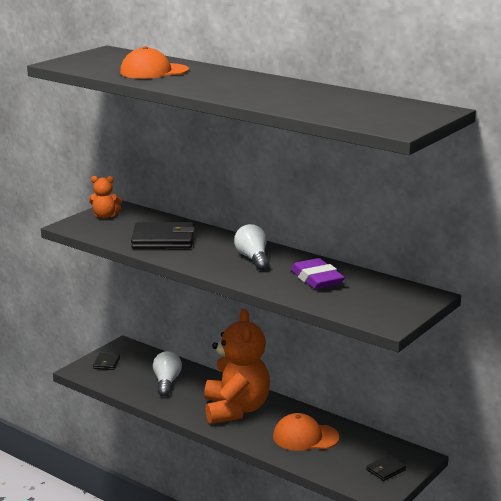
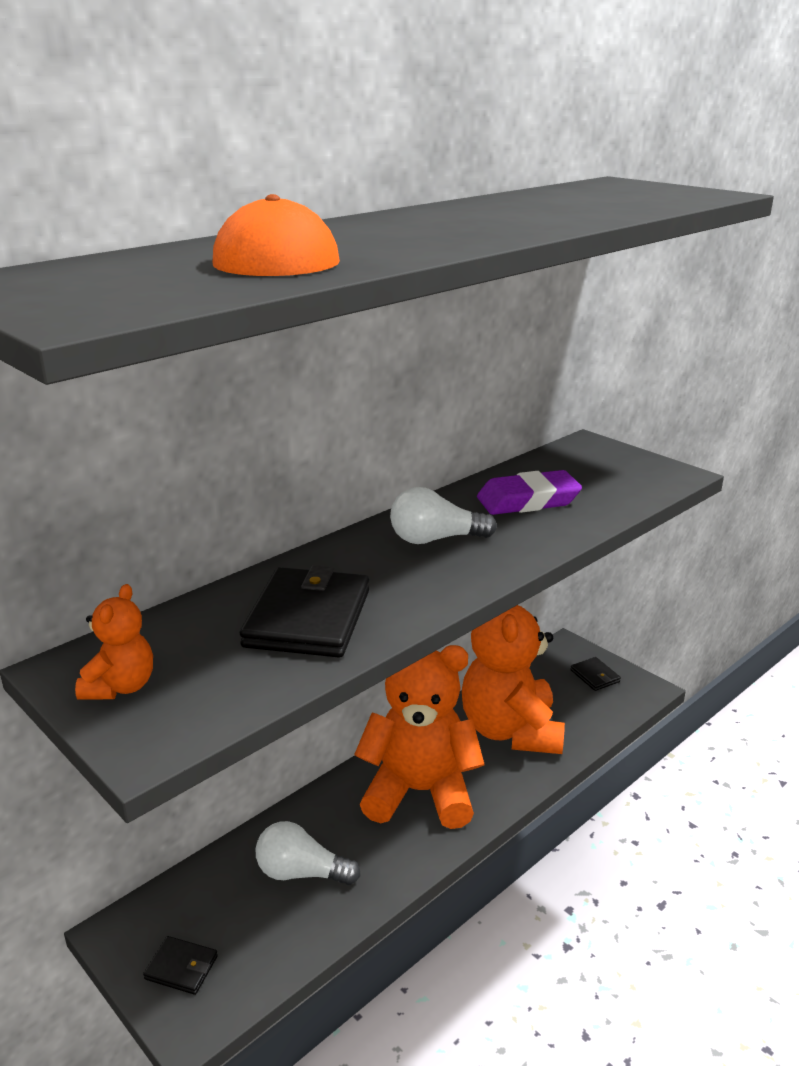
camera: 80 degrees left, 5 degrees up
(305, 437) = (511, 730): orange cap -> orange teddy bear

